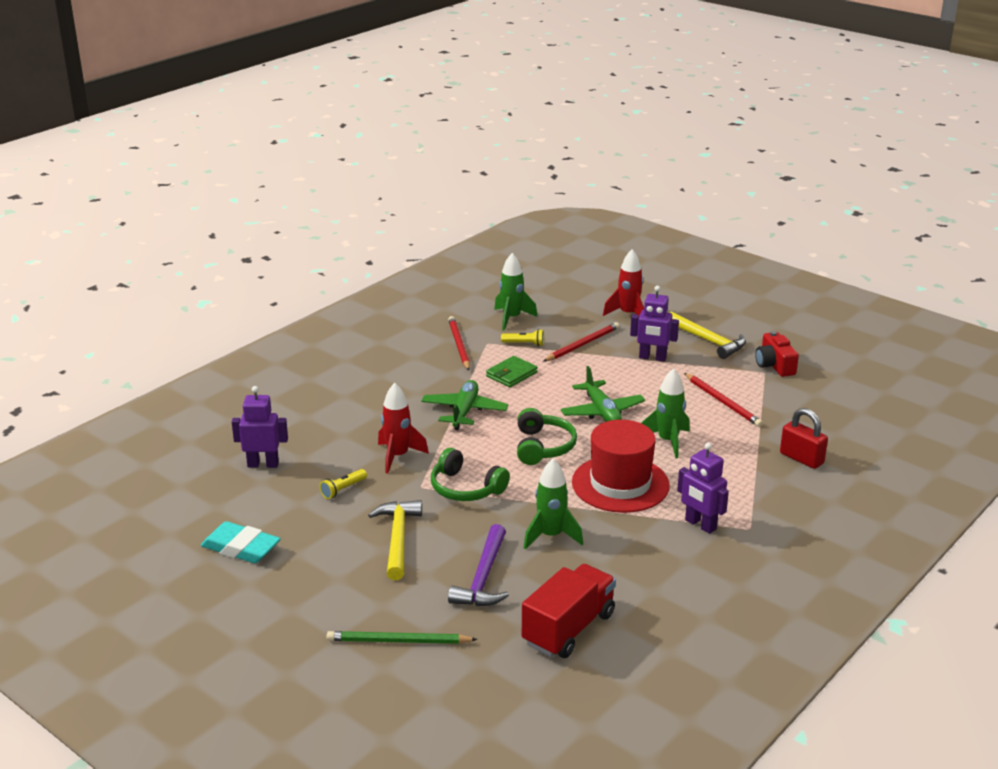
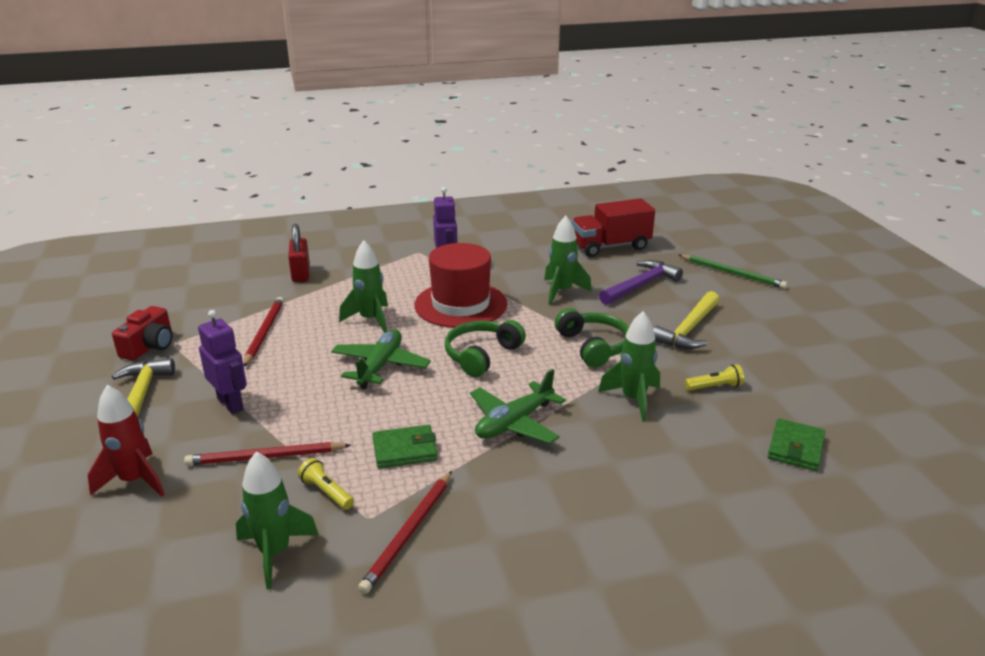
camera: 145 degrees left, 0 degrees up
(241, 548) = (843, 369): turquoise eraser -> none
(263, 464) = (795, 448): purple robot -> green wallet
(398, 456) = (633, 399): red rocket -> green rocket

